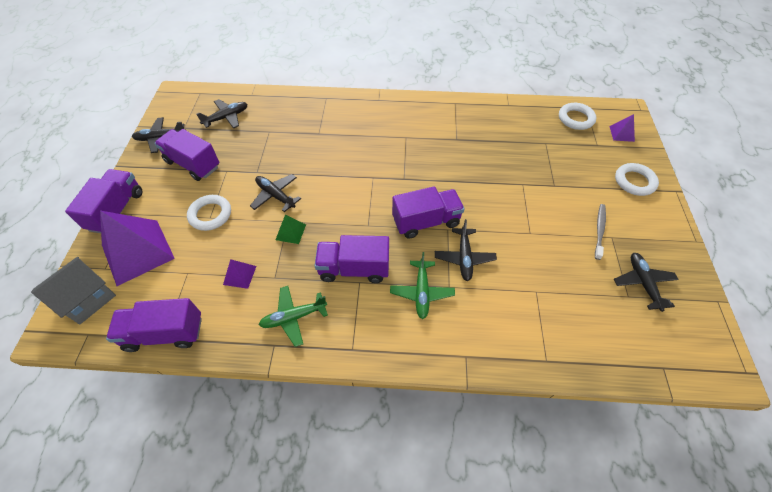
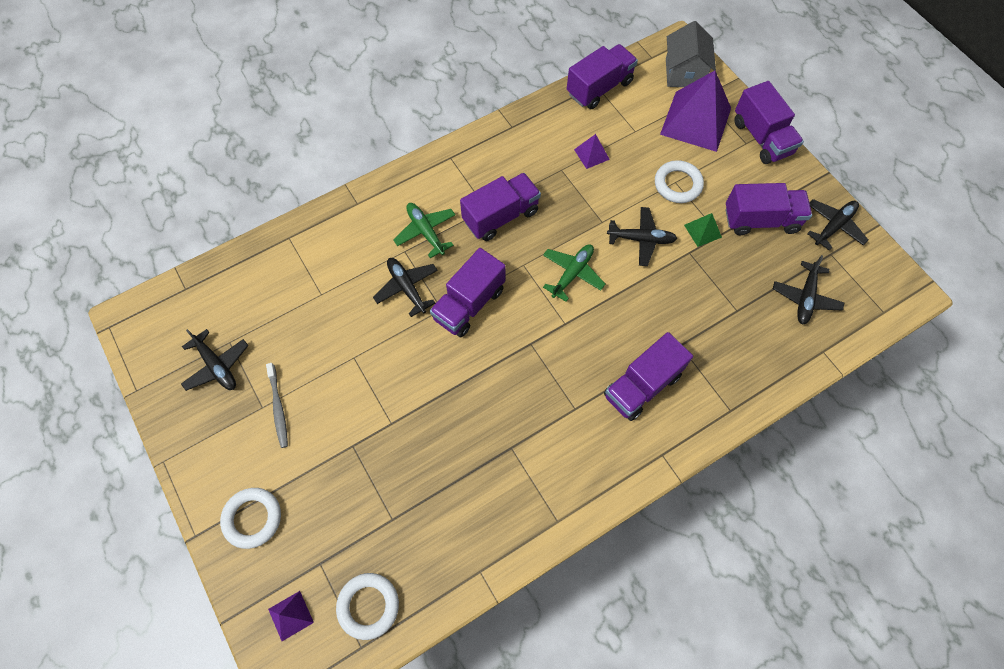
camera: 145 degrees right, 10 degrees up
(291, 232) = (588, 214): green pyramid -> green pyramid (702, 231)
(293, 317) = (515, 151): green plane -> green plane (572, 273)
(359, 128) = (642, 385): none -> purple truck

